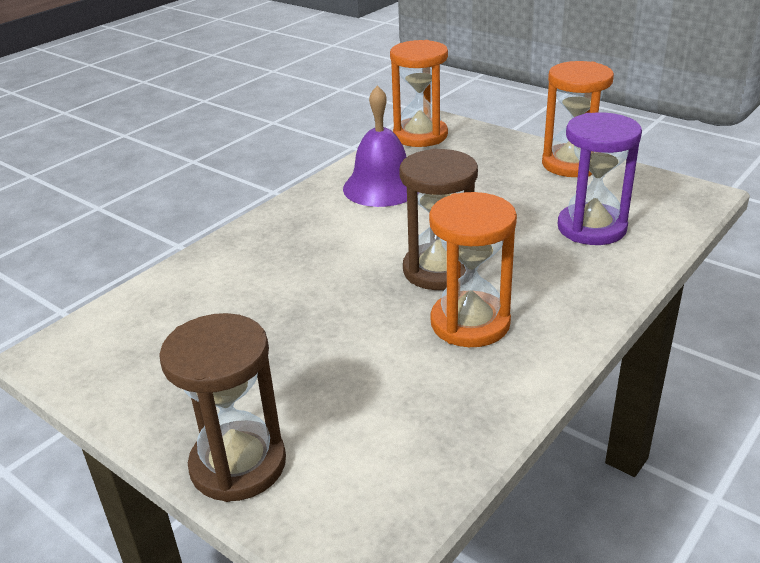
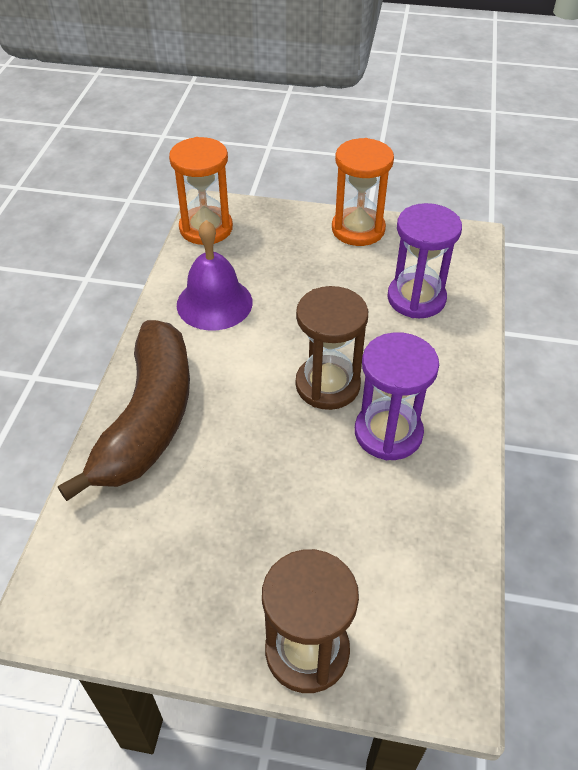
camera: 30 degrees left, 15 degrees up
(252, 251) = (148, 419): none -> brown banana
(470, 323) = (388, 433): orange hourglass -> purple hourglass

